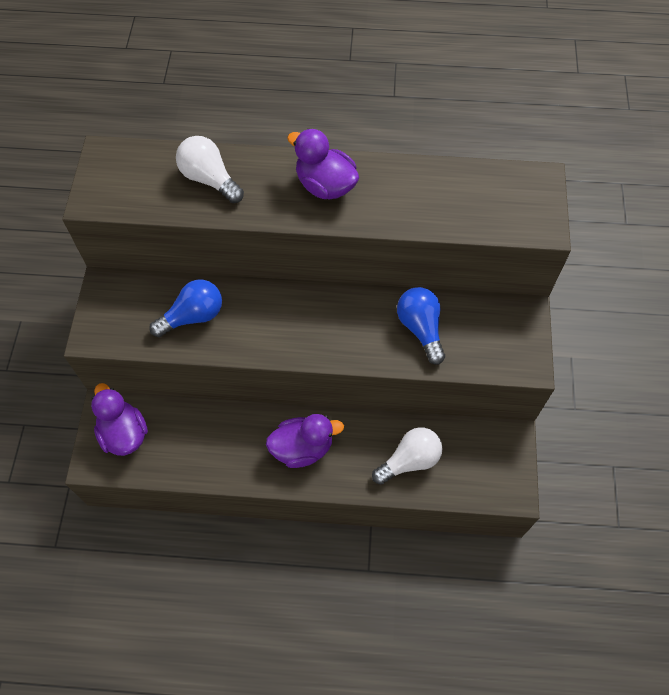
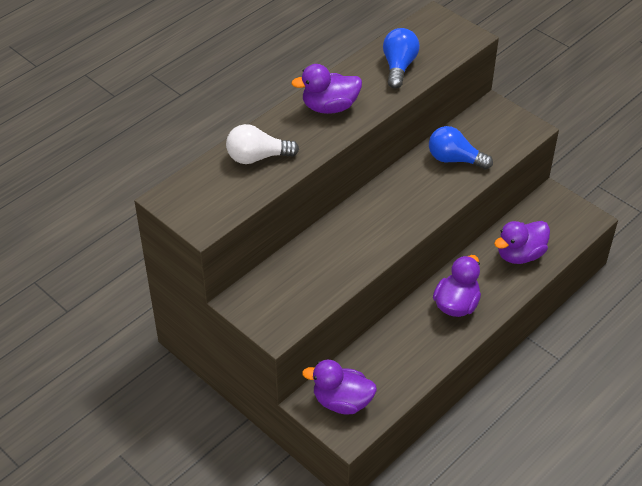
camera: 50 degrees left, 15 degrees down
(193, 316) = (321, 266): blue light bulb -> blue light bulb (399, 67)
(409, 460) = (520, 255): white light bulb -> purple duck

